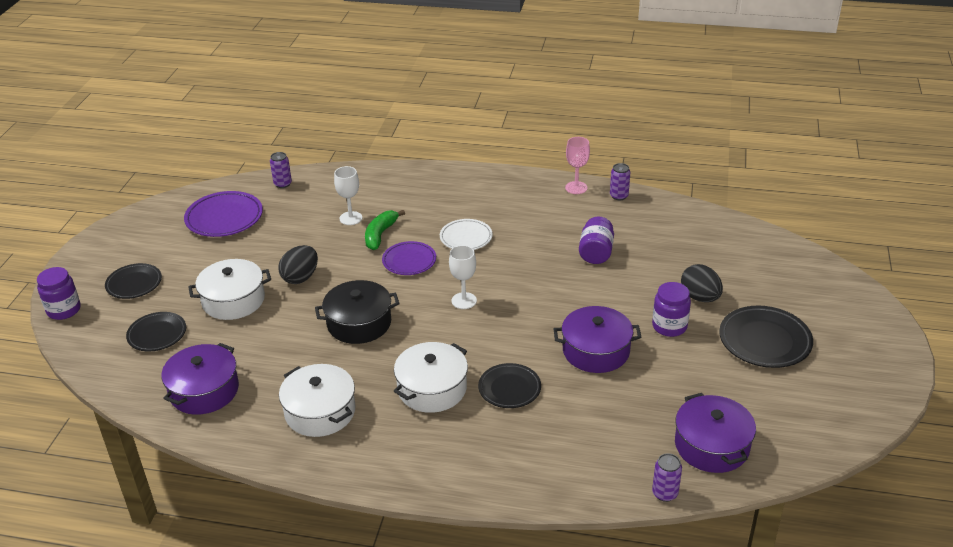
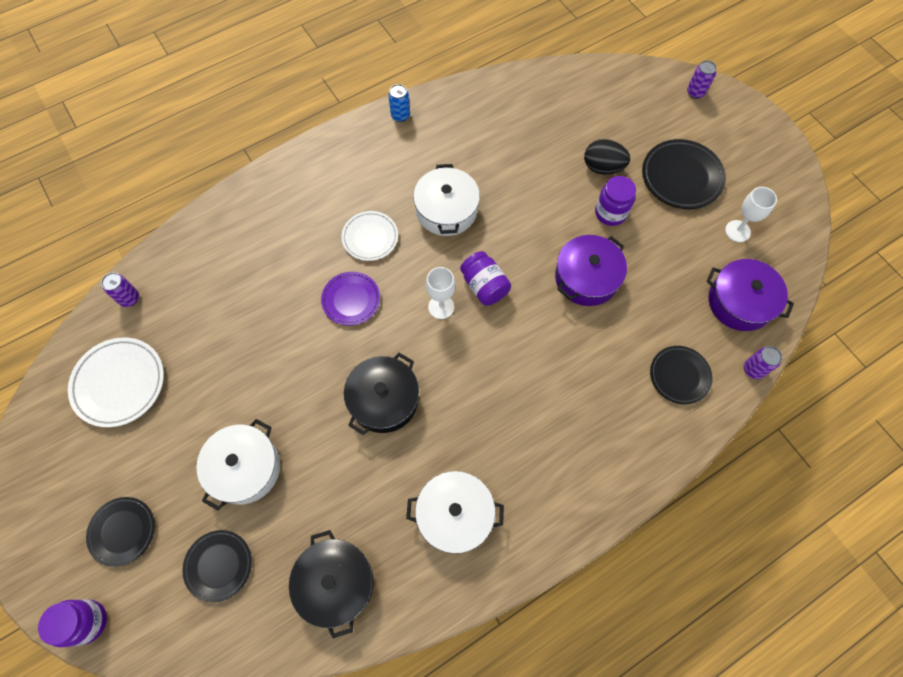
camera: 45 degrees left, 30 degrees up
(204, 391) = (336, 583): purple pot -> black pot
(224, 218) = (119, 383): purple plate -> white plate
(300, 277) = (277, 393): black egg -> none
(351, 218) = (245, 291): white goblet -> white goblet (737, 231)
(380, 235) = (293, 290): green banana -> none
(432, 389) = (512, 415): white pot -> white pot (446, 210)
(509, 388) = (566, 366): black plate -> black plate (679, 376)
(576, 188) = (400, 115): pink goblet -> blue can
(596, 253) = (487, 177): purple jar -> purple jar (484, 286)
(619, 196) = (443, 101): purple can -> purple can (695, 92)

